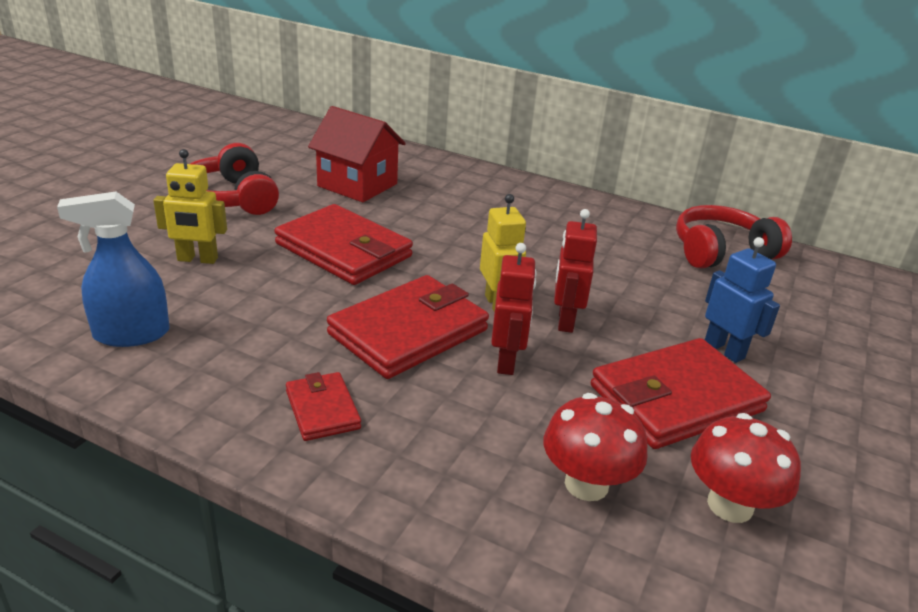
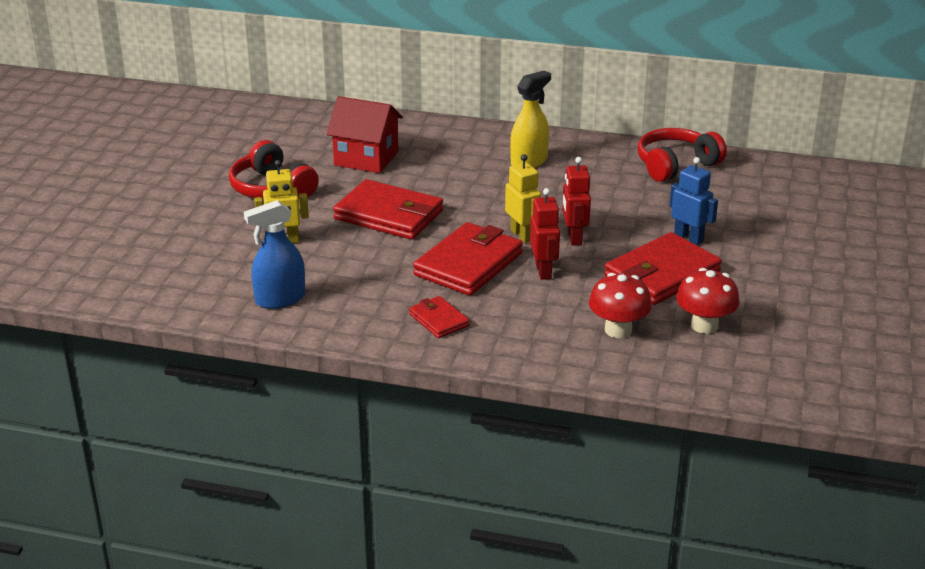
camera: 10 degrees left, 0 degrees up
(542, 218) = (529, 162): none -> yellow spray bottle

